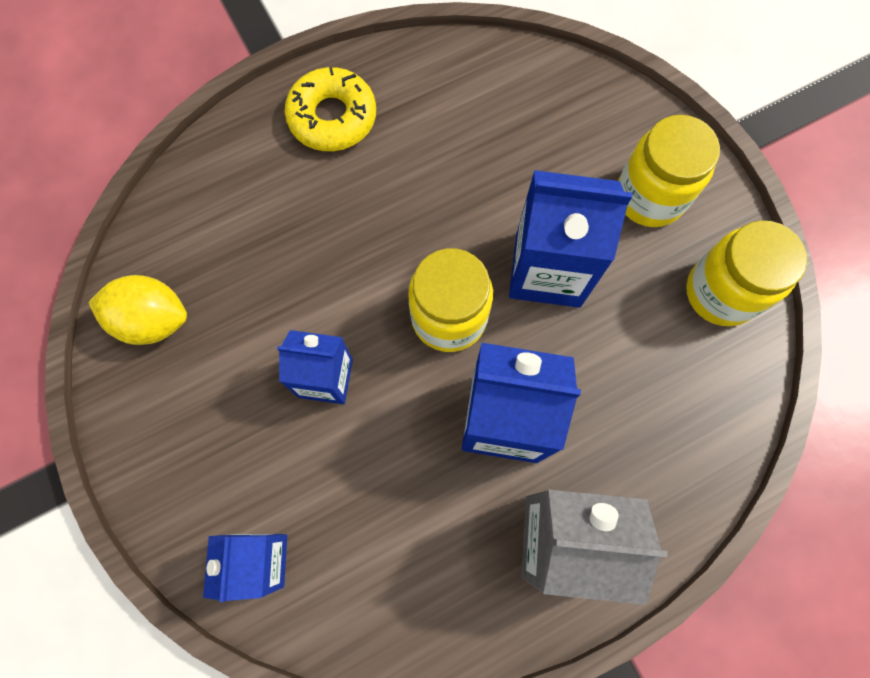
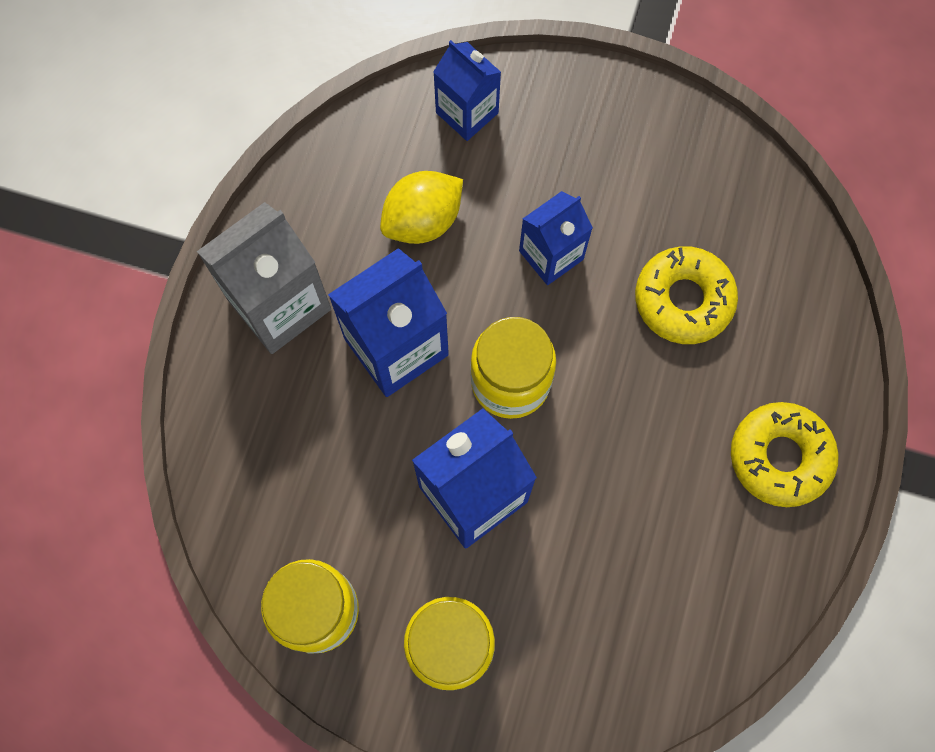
camera: 135 degrees right, 0 degrees up
(153, 320) = (715, 178): yellow lemon -> yellow lemon (423, 221)
(275, 260) = (683, 300): none -> yellow donut

